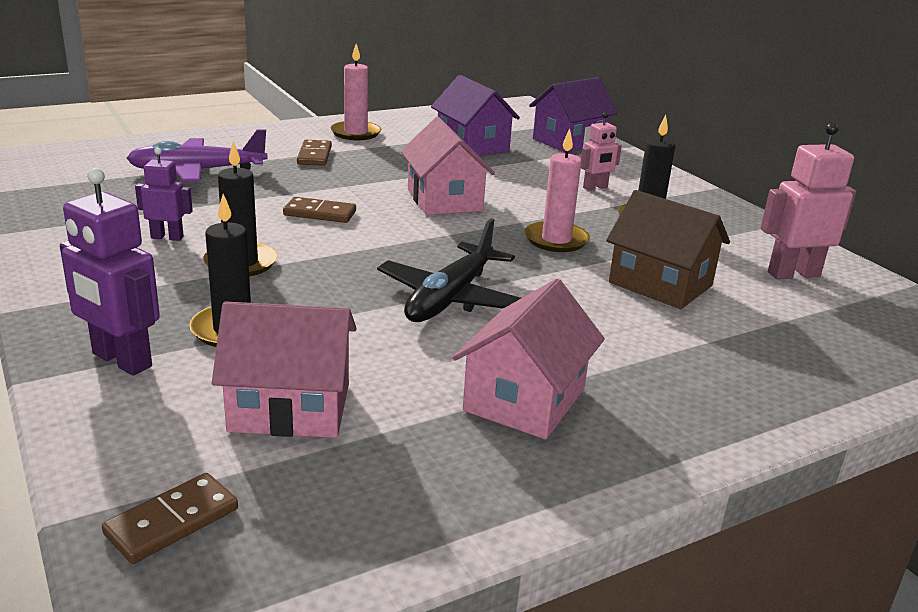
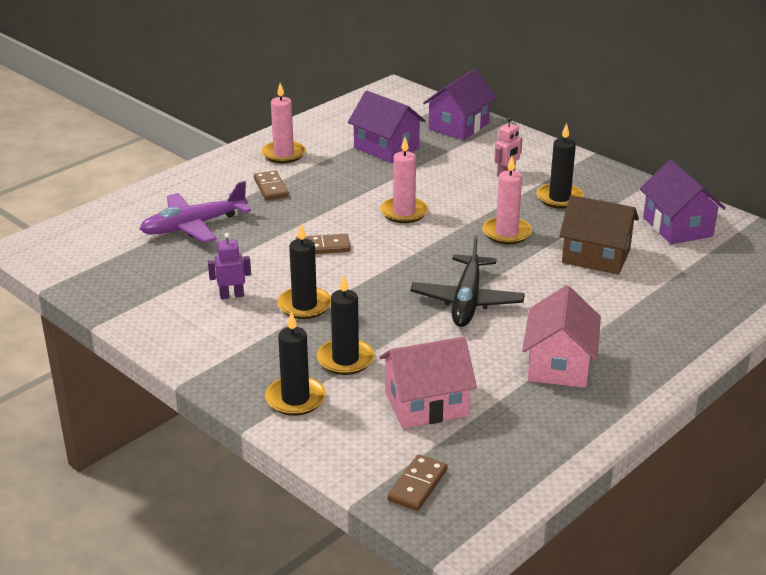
camera: 15 degrees left, 5 degrees up
(121, 360) = (295, 399): purple robot -> black candle
(444, 200) = (404, 212): pink house -> pink candle
(793, 274) = (677, 227): pink robot -> purple house

